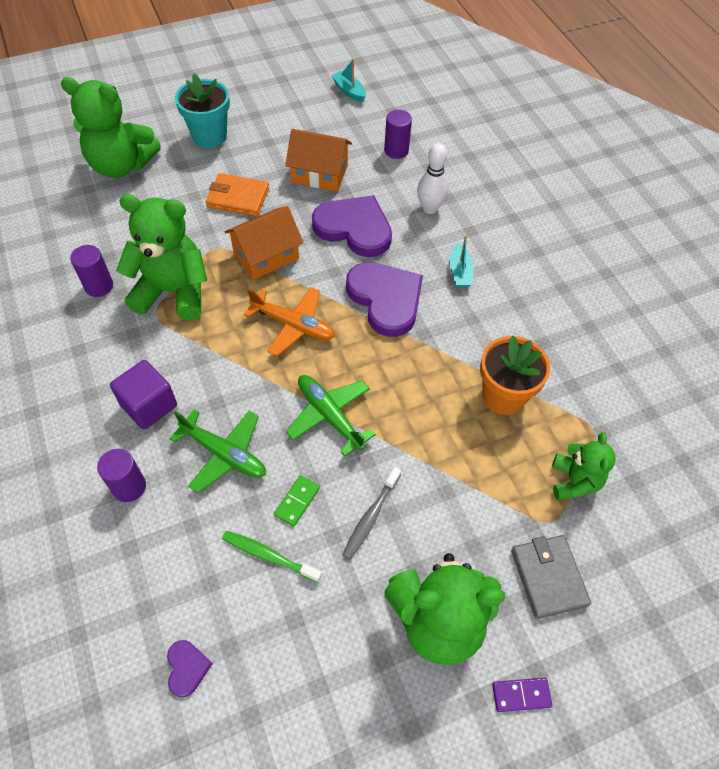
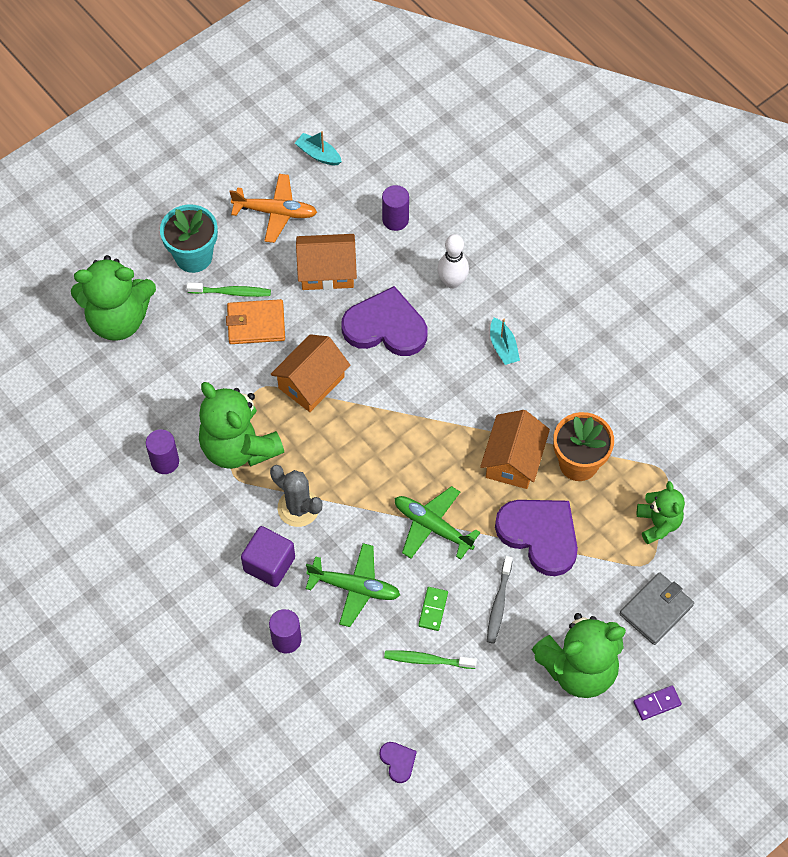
camera: 15 degrees left, 5 degrees up
(173, 292) = (239, 447): green teddy bear -> green teddy bear turned 120 degrees counterclockwise
(203, 361) = (298, 508): none -> grey cactus
(228, 169) = (231, 292): none -> green toothbrush
(293, 325) = (366, 448): orange plane -> orange plane (275, 212)
(385, 299) = (443, 397): purple heart -> purple heart (540, 535)
(436, 375) = (513, 460): none -> orange house
(548, 577) = (656, 610): grey wallet -> grey wallet turned 75 degrees clockwise

